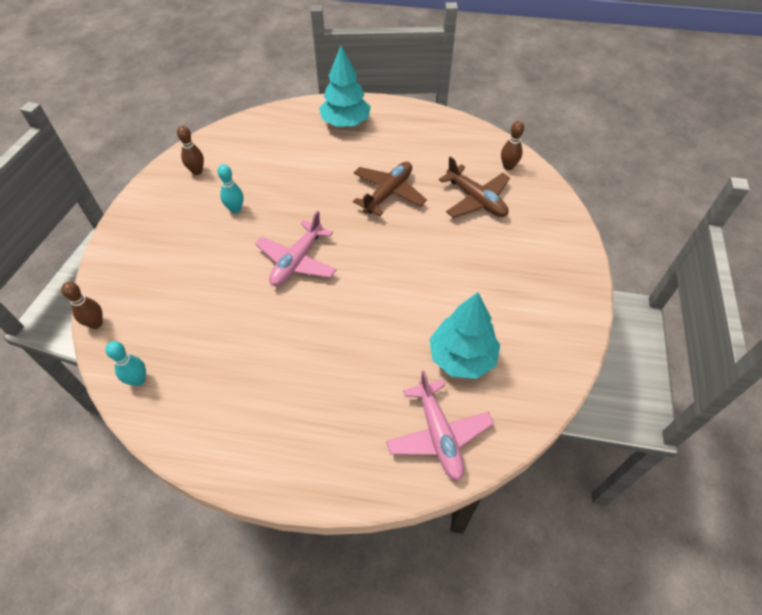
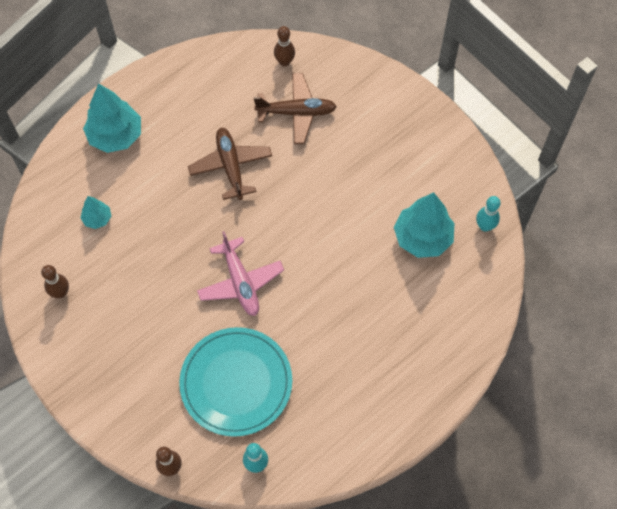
camera: 50 degrees left, 10 degrees up
(205, 316) = (236, 383): none -> turquoise plate
(235, 209) = (139, 291): turquoise bowling pin -> turquoise bowling pin (485, 226)
(272, 153) = (97, 219): none -> turquoise tree
(438, 434) = (465, 297): pink plane -> none

